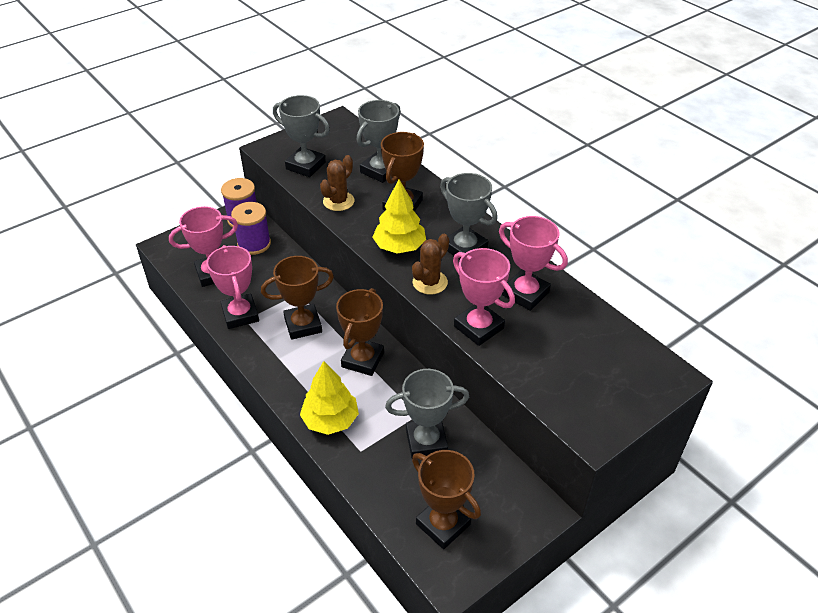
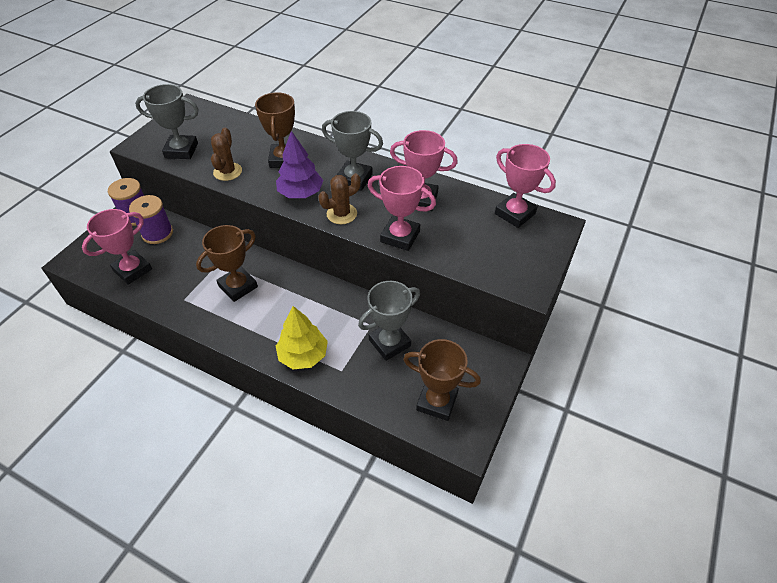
camera: 25 degrees left, 5 degrees up
(240, 315) = (177, 296): pink trophy -> pink trophy (515, 214)
(363, 360) = (304, 297): brown trophy -> none
(380, 171) = (250, 137): grey trophy -> none
(399, 247) = (301, 193): yellow tree -> purple tree
(430, 282) = (341, 214): brown cactus -> brown cactus turned 45 degrees clockwise

